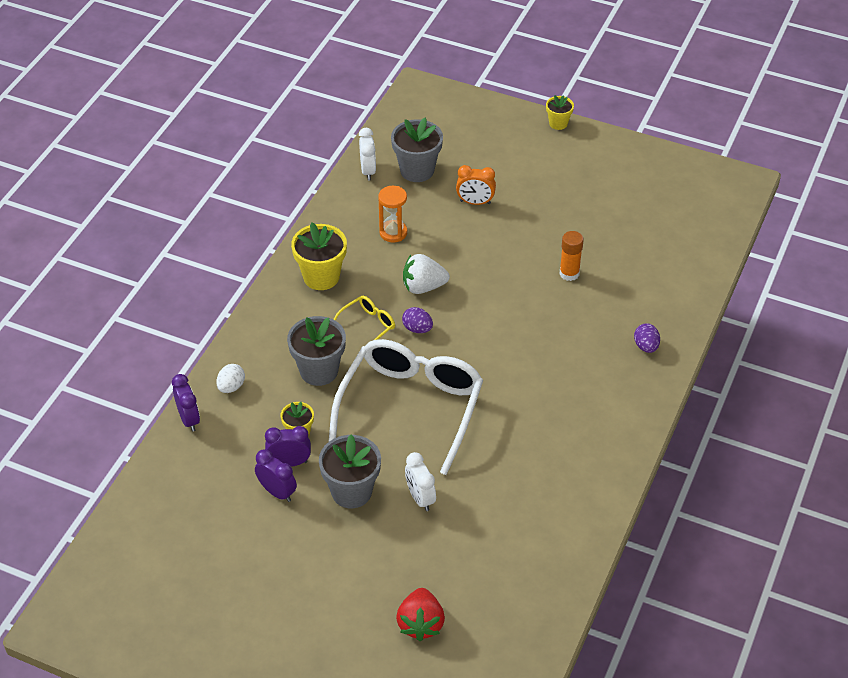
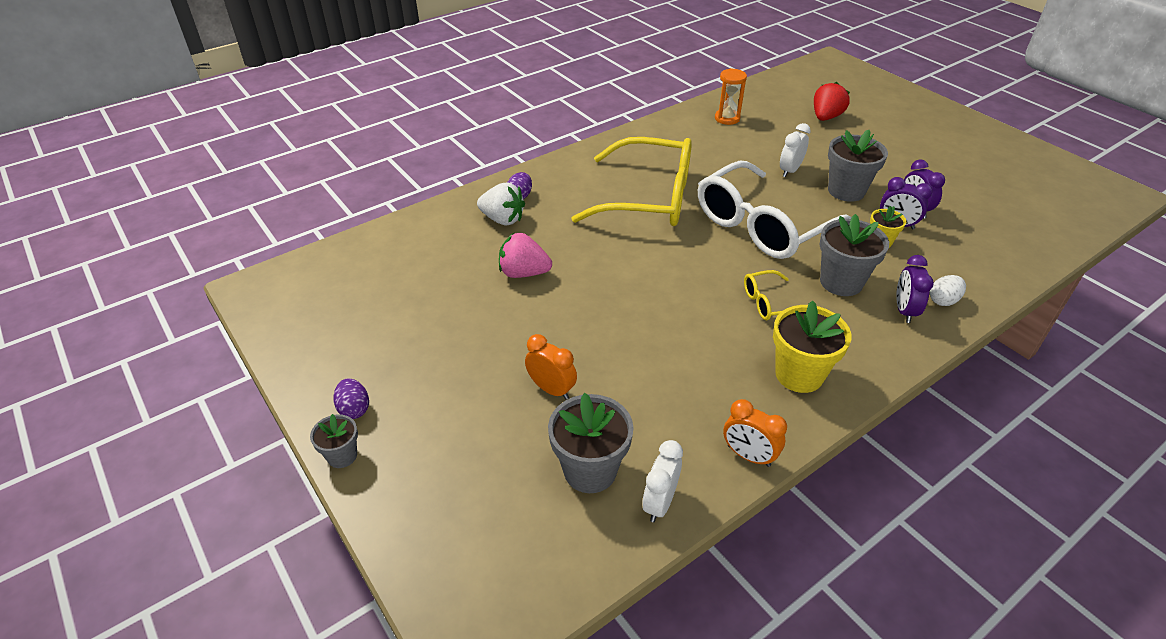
camera: 150 degrees left, 5 degrees down
(189, 419) = (995, 288): purple clock -> purple clock (904, 311)
(331, 213) = (748, 456): none -> orange clock
(393, 233) = (680, 393): orange hourglass -> orange hourglass (727, 118)
(417, 329) = (717, 282): purple egg -> purple egg (354, 409)
(420, 498) = (789, 171): white clock -> white clock turned 150 degrees counterclockwise
(423, 287) = (684, 318): white strawberry -> white strawberry (502, 219)
(533, 395) = (648, 198): none -> yellow glasses
(558, 123) = (342, 456): yellow flower pot -> grey flower pot
(569, 273) = (523, 273): orange glue stick -> pink strawberry

